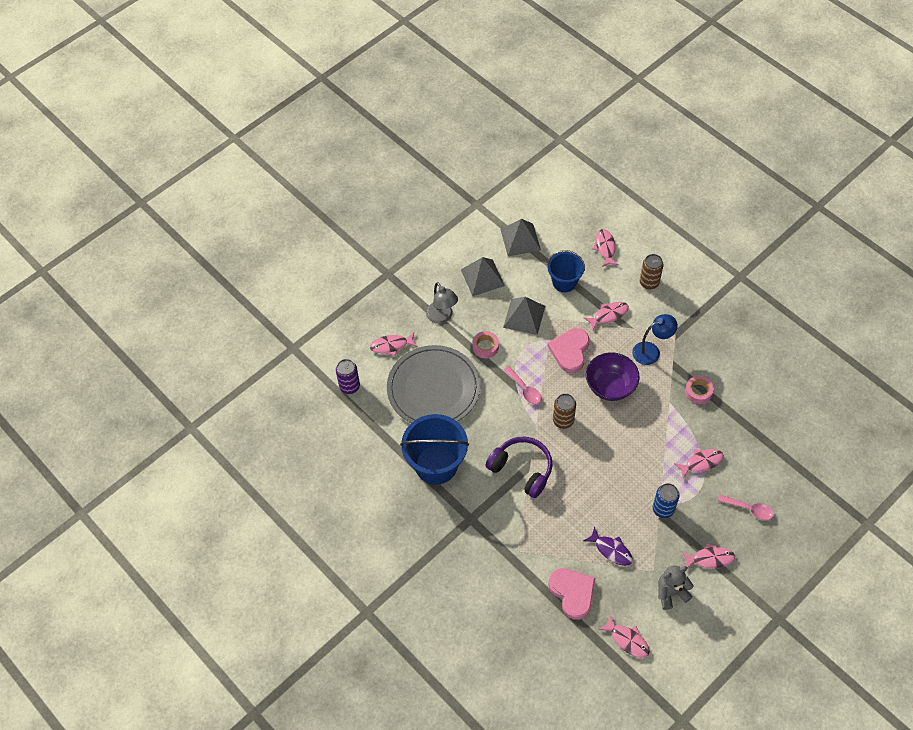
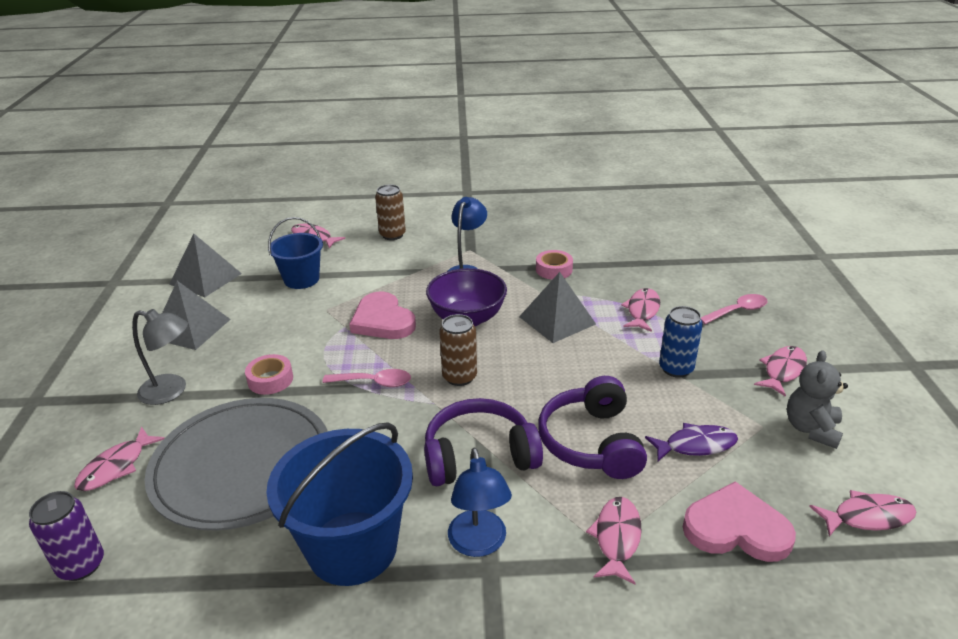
camera: 50 degrees left, 25 degrees down
(478, 506) = (479, 544): none -> blue lamp
(524, 316) = (288, 327): grey pyramid -> grey pyramid (557, 320)
(572, 507) = (591, 442): none -> purple headphones
(608, 315) = (385, 274): pink fish -> pink fish (617, 538)

